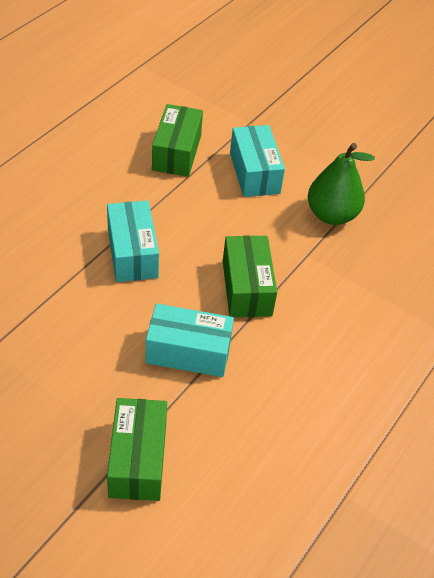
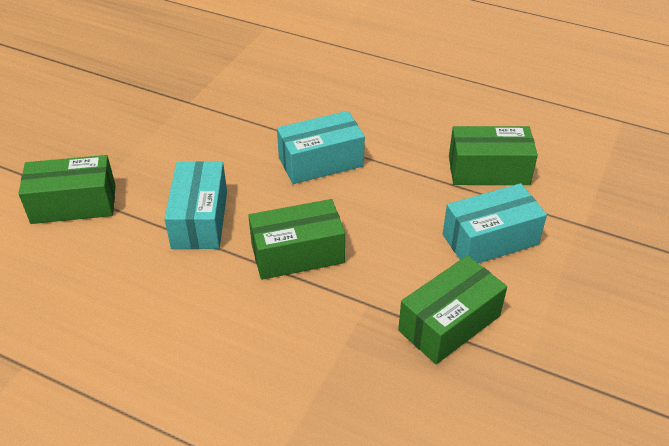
camera: 85 degrees right, 5 degrees down
(331, 215) = (449, 323): green pear -> green box

